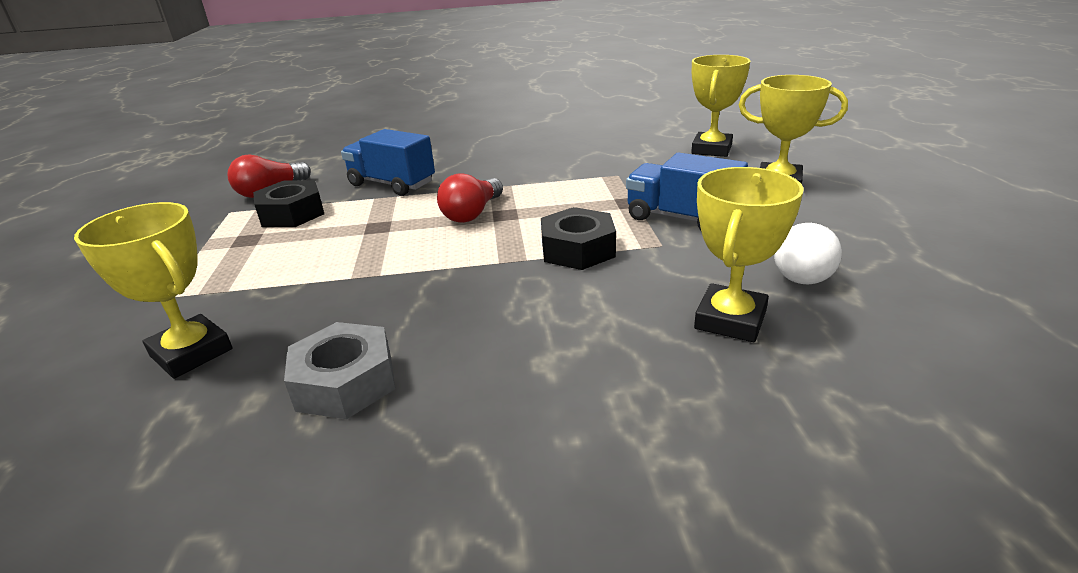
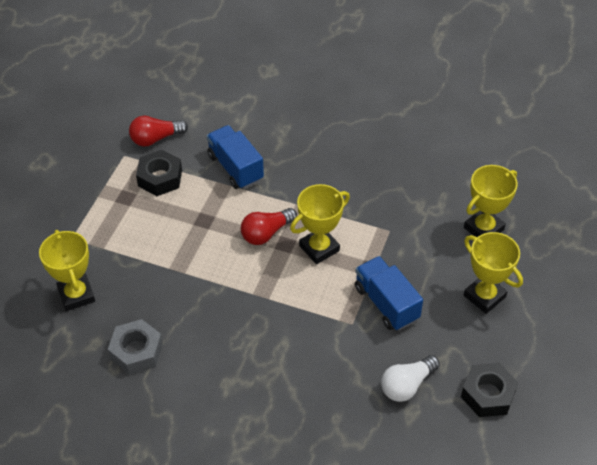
camera: 25 degrees right, 20 degrees up
(577, 249) = (302, 304): black nut -> black nut (487, 394)
(730, 320) = (333, 401): yellow trophy -> yellow trophy (319, 248)

